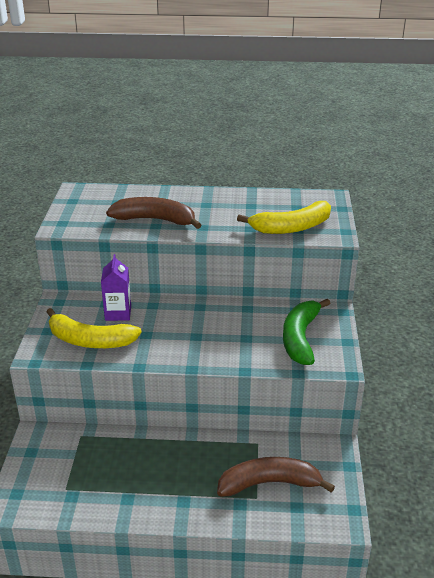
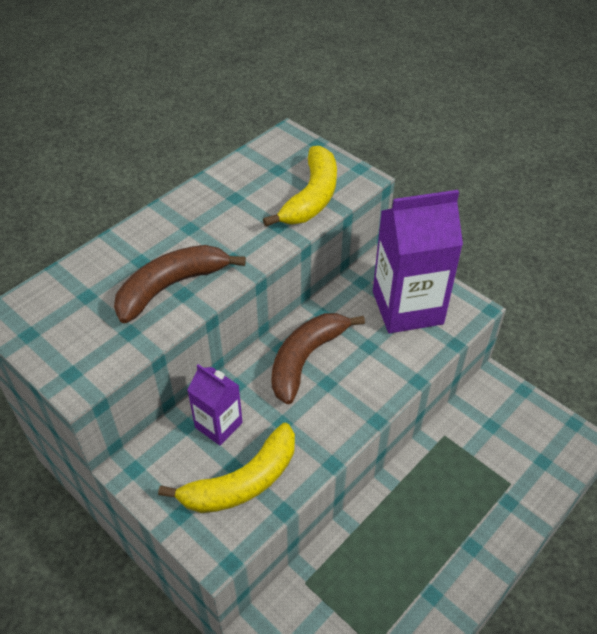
camera: 50 degrees left, 15 degrees up
(269, 483) = (501, 462): brown banana -> brown banana (306, 359)
(300, 338) = (407, 307): green banana -> purple carton

